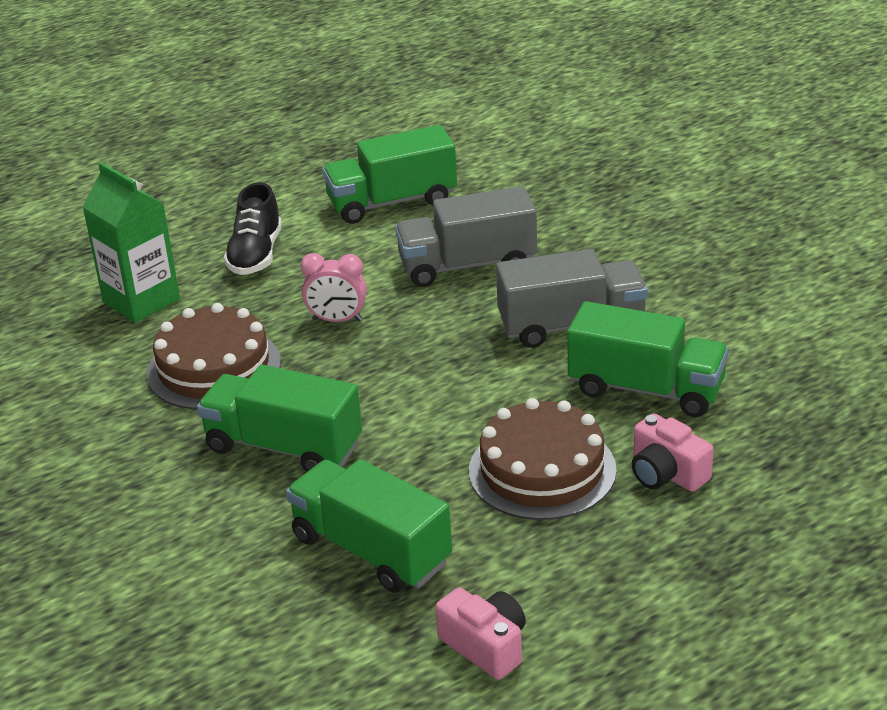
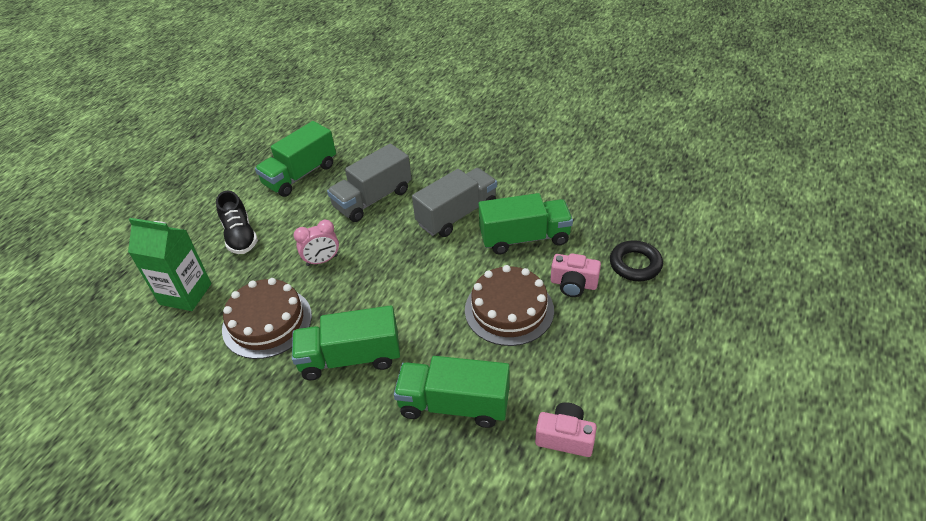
camera: 30 degrees left, 10 degrees up
(788, 483) = (635, 264): none -> black ring

